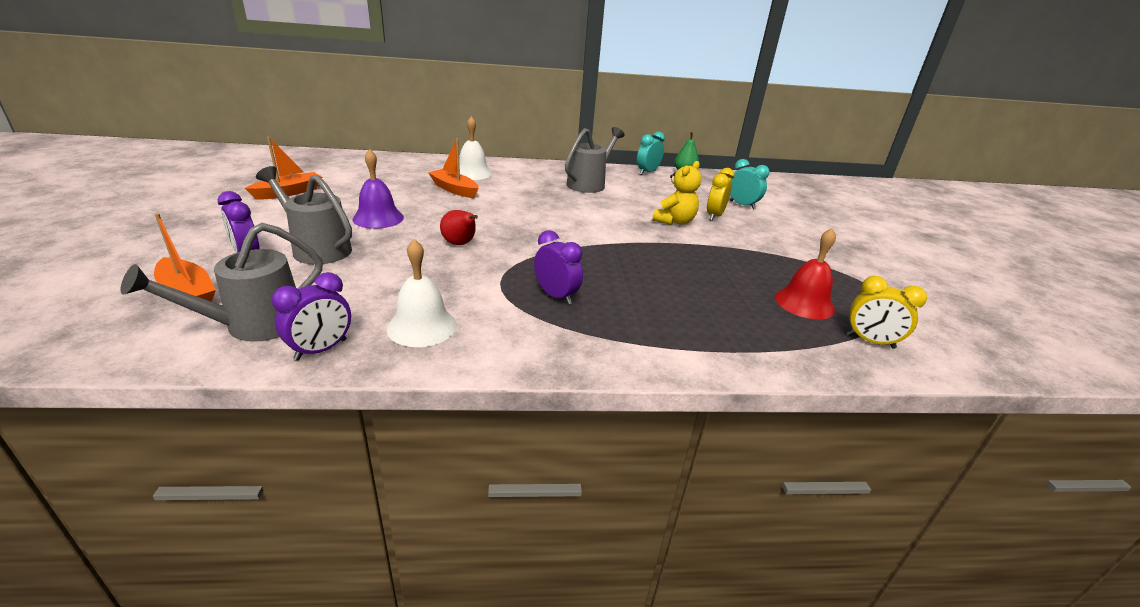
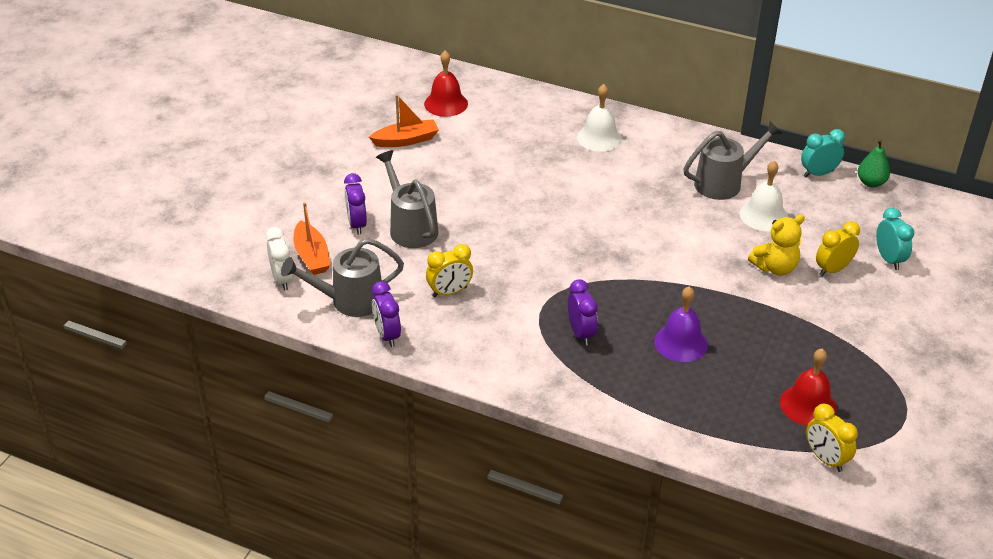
camera: 30 degrees right, 10 degrees up
(141, 323) = (282, 279): none -> white clock
(321, 349) = (387, 335): purple clock -> purple clock turned 90 degrees clockwise
(322, 169) = (446, 103): none -> red bell
(378, 218) = (473, 197): purple bell -> purple bell (681, 342)
(388, 291) = (449, 292): none -> yellow clock
(422, 326) = (461, 334): white bell -> white bell (763, 215)
(454, 189) = (565, 165): orange boat -> none
(460, 244) = (532, 250): red pear -> none

